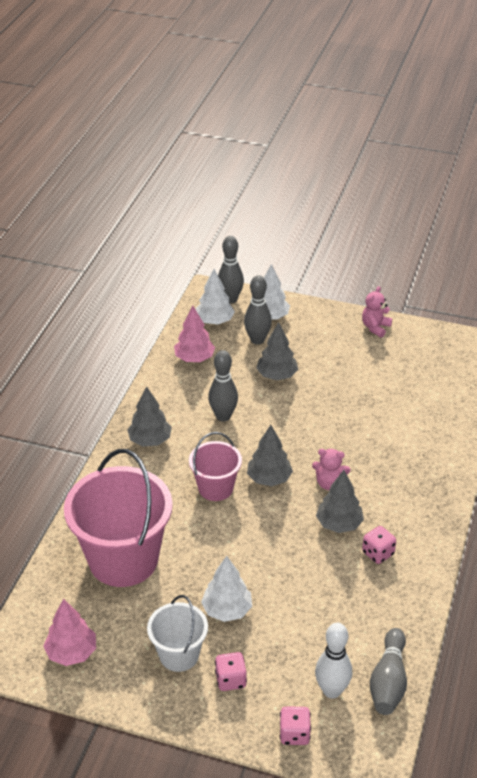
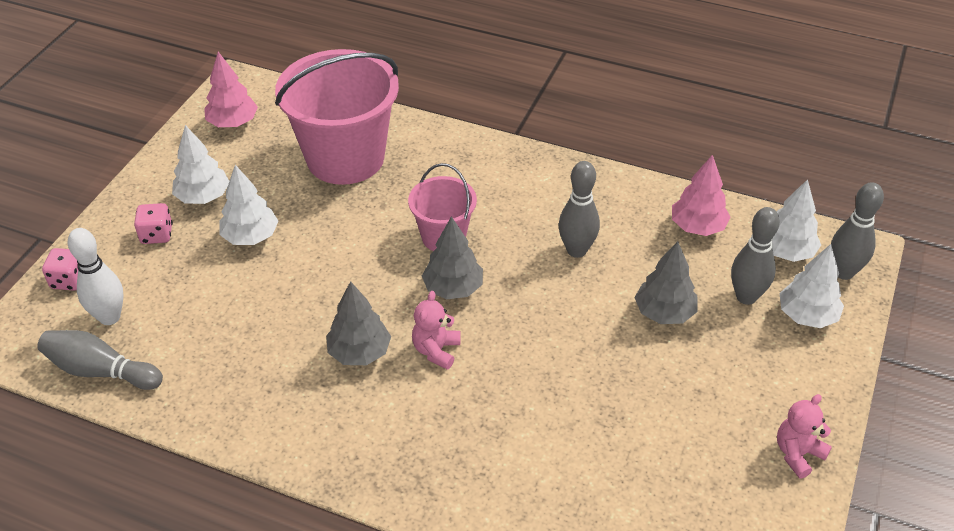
camera: 95 degrees right, 5 degrees up
(150, 440) = (534, 181): grey tree -> none
(179, 655) = (203, 197): white bucket -> white tree
(375, 327) = (797, 454): pink teddy bear -> pink teddy bear turned 75 degrees counterclockwise
(378, 553) = (299, 388): pink dice -> none

